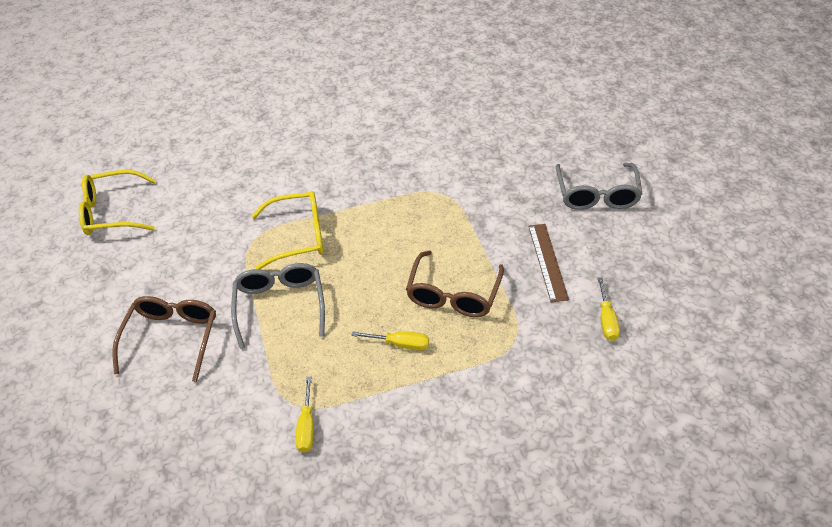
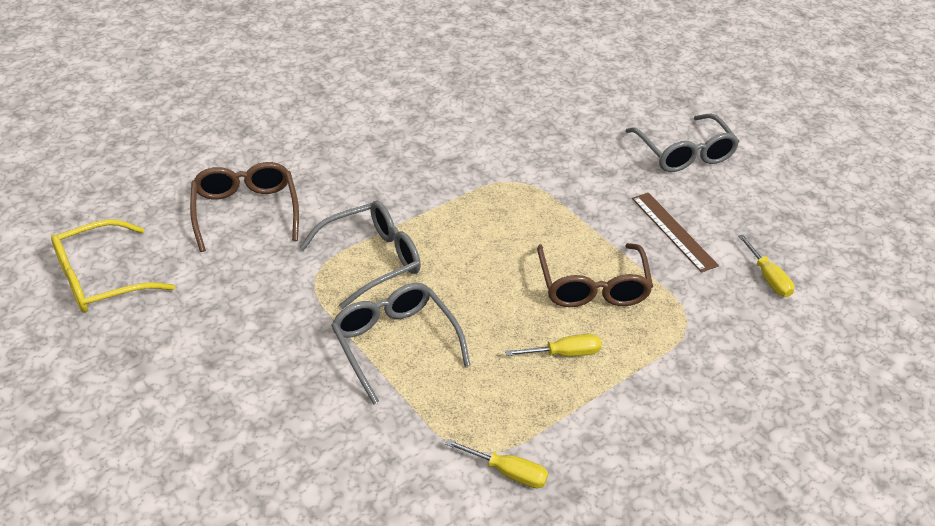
camera: 25 degrees left, 5 degrees down
(172, 338) = (274, 413): brown glasses -> brown glasses (245, 211)
(299, 236) = (372, 260): yellow glasses -> grey glasses
(306, 426) = (507, 472): yellow screwdriver -> yellow screwdriver turned 45 degrees counterclockwise

